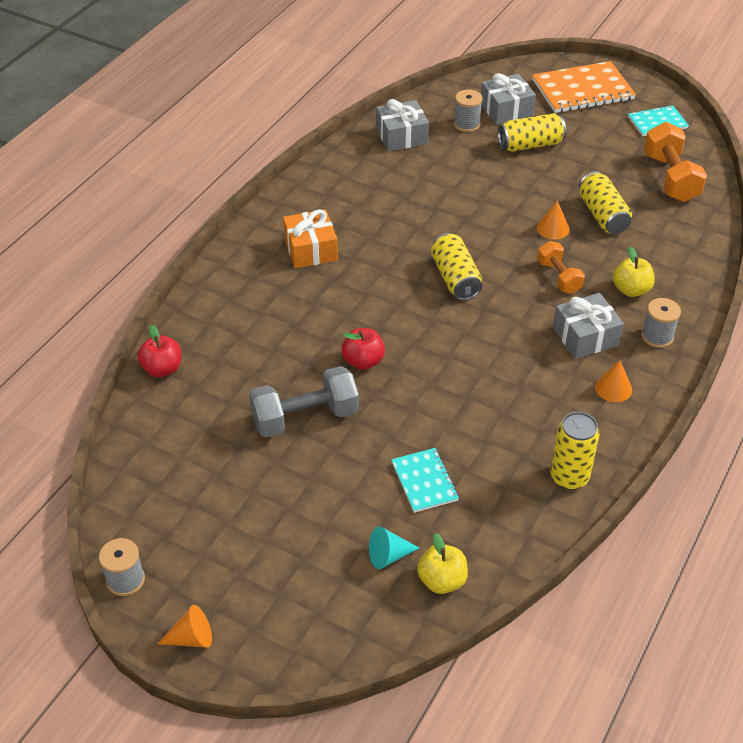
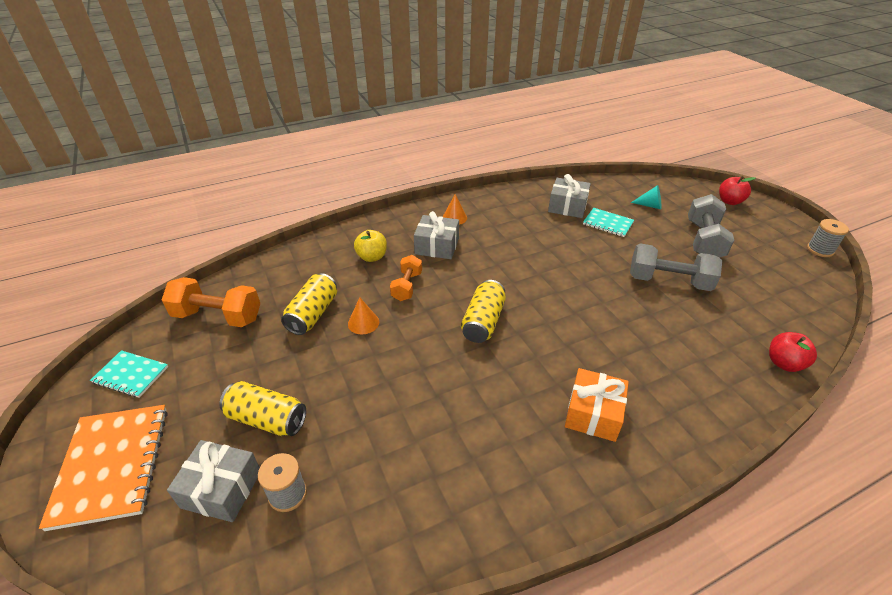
camera: 145 degrees left, 5 degrees down
(192, 638) = (778, 216): orange cone -> none
(287, 514) = (703, 240): none -> grey dumbbell
(363, 361) = (604, 296): red apple -> red apple (729, 201)
(401, 136) = (377, 523): grey gift -> grey gift (567, 206)
(424, 481) = (608, 223): turquoise notebook -> turquoise notebook turned 75 degrees counterclockwise
(442, 580) = (627, 189): yellow apple -> none
(569, 477) = (524, 196): yellow can -> none
(582, 90) = (112, 465): orange notebook -> orange notebook turned 60 degrees clockwise
(657, 336) = (395, 228): grey spool -> none
(670, 178) = (218, 316): orange dumbbell -> orange dumbbell turned 75 degrees clockwise

